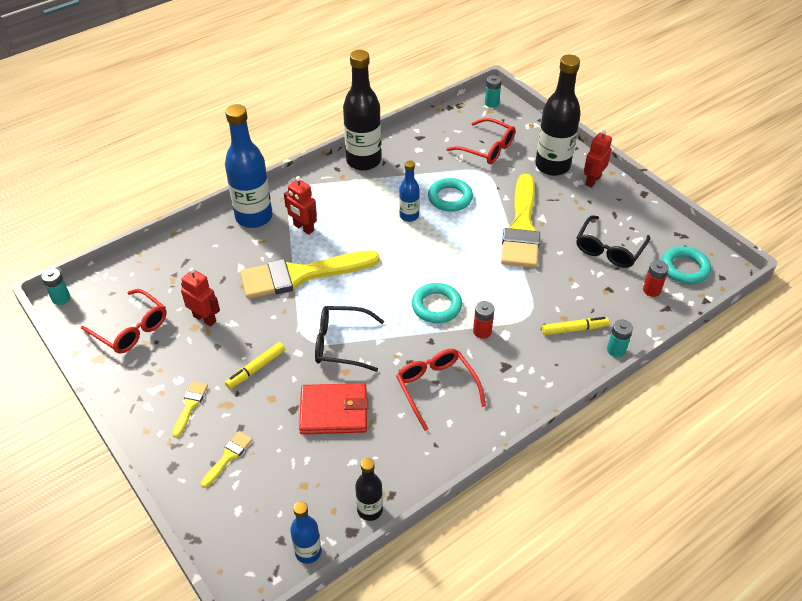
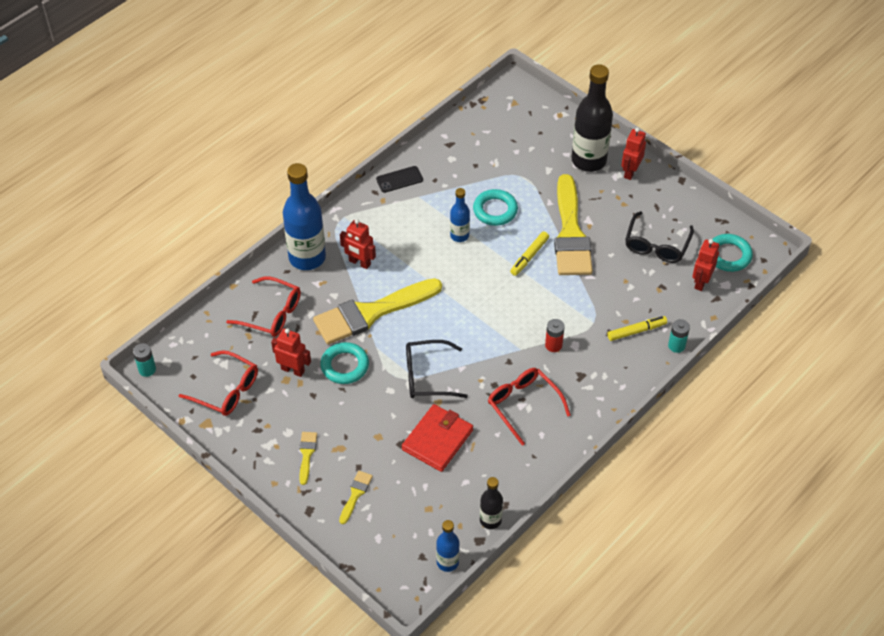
camera: 10 degrees left, 5 degrees up
(256, 369) = (356, 411): yellow marker -> yellow marker (529, 256)
(334, 411) = (437, 440): red wallet -> red wallet turned 45 degrees counterclockwise
(363, 161) = (399, 179): black bottle -> black phone
(436, 306) = (506, 326): turquoise ring -> turquoise ring (345, 366)
(487, 148) = (520, 148): red glasses -> red glasses (272, 314)
(491, 103) = (514, 93): turquoise battery -> none
(651, 290) = (701, 282): red battery -> red robot

